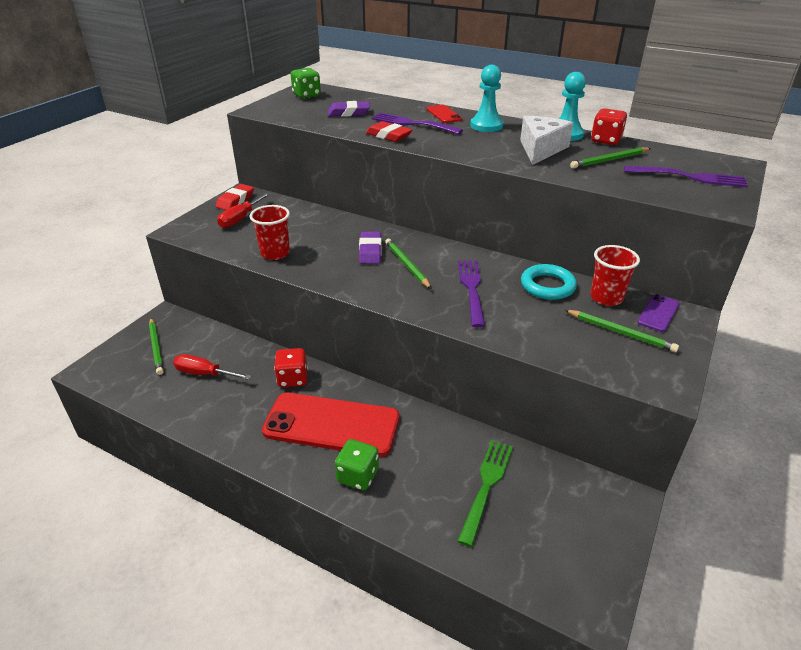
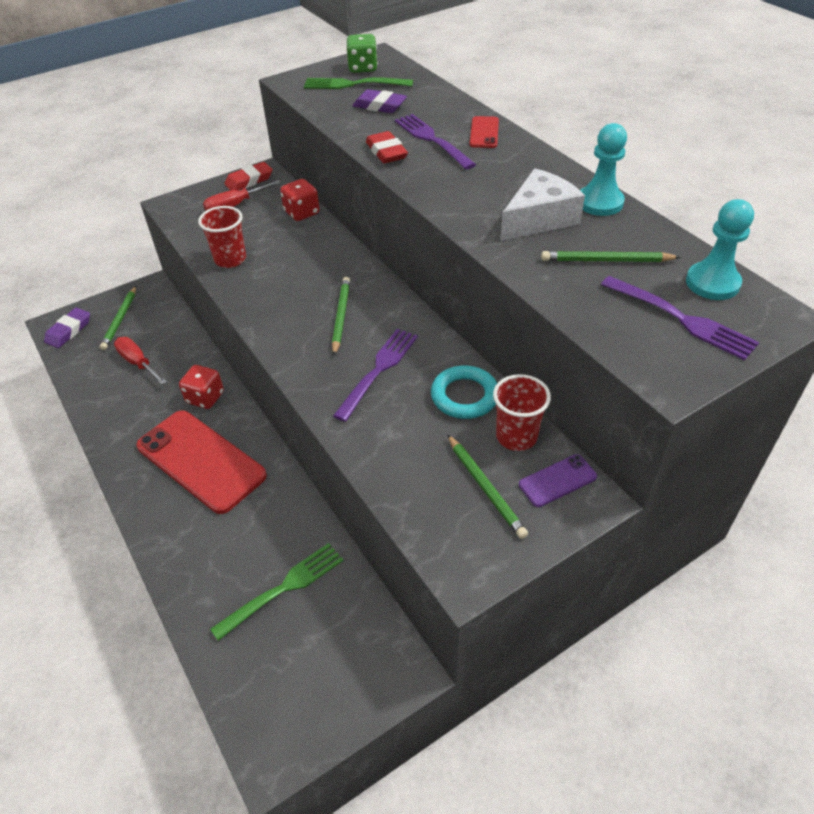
camera: 30 degrees right, 10 degrees up
(312, 104) = (354, 84): none -> green fork
(358, 476) = (182, 523): green dice -> none
(370, 251) = (321, 286): purple eraser -> purple eraser (69, 331)
(486, 126) = (515, 163): turquoise pawn -> turquoise pawn (712, 283)
(605, 140) = (641, 226): red dice -> red dice (302, 213)

